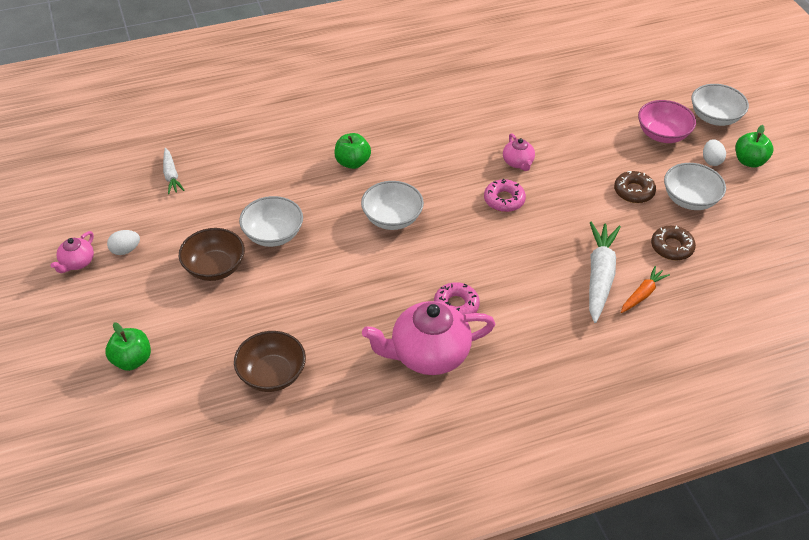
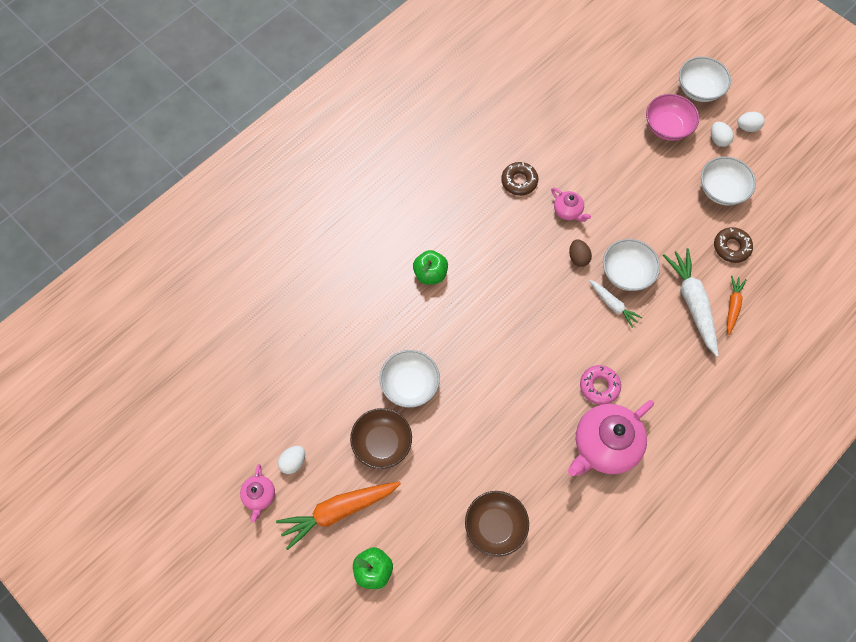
camera: 25 degrees left, 20 degrees up
(136, 302) = (338, 511): none -> orange carrot
(171, 175) = (280, 361): white carrot -> white carrot (612, 305)
(392, 218) = (498, 320): white bowl -> white bowl (626, 273)
(504, 200) = (578, 257): pink donut -> brown egg
(633, 191) = (674, 201): brown donut -> brown donut (519, 181)
(749, 161) = (747, 127): green apple -> white egg

